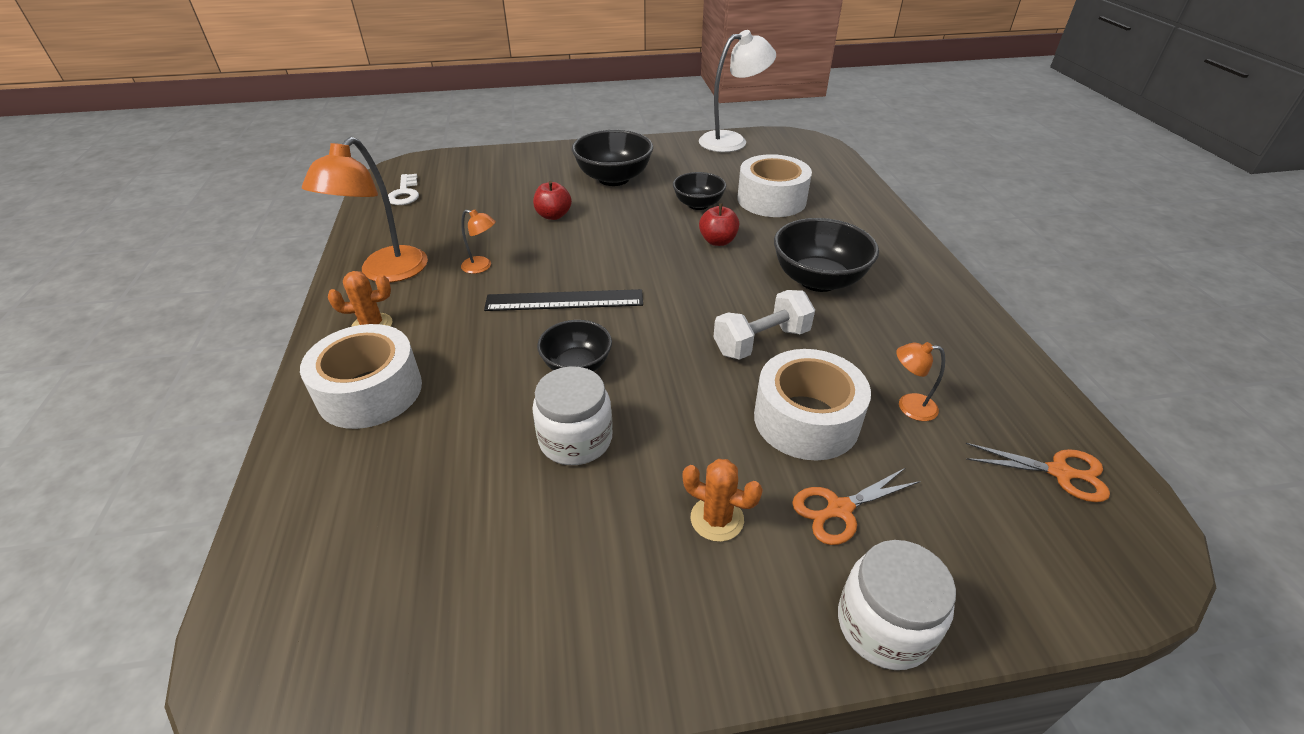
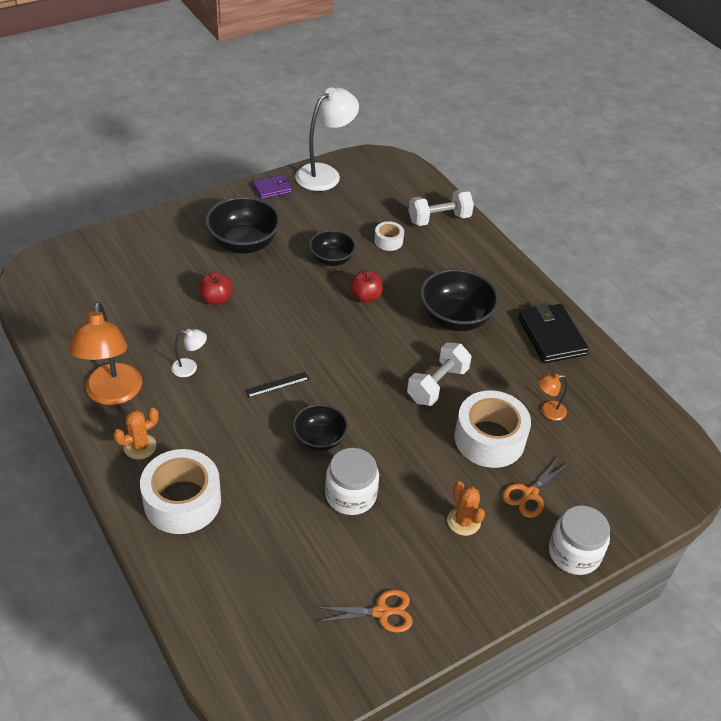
camera: 25 degrees left, 5 degrees up
(404, 193) = (61, 302): white key -> none
(482, 267) = (190, 368): orange lamp -> white lamp
(564, 301) = (277, 385): black ruler -> black ruler, size x0.51
(670, 144) = (272, 189): none -> purple wallet
(717, 519) = (463, 521): orange cactus -> orange cactus turned 60 degrees clockwise
(771, 200) = (388, 241): white tape -> white tape, size x0.49
(840, 191) = (439, 219): none -> white dumbbell
(944, 322) = (551, 336): none -> black wallet
(1059, 472) = (642, 434): orange scissors -> orange scissors (381, 612)

